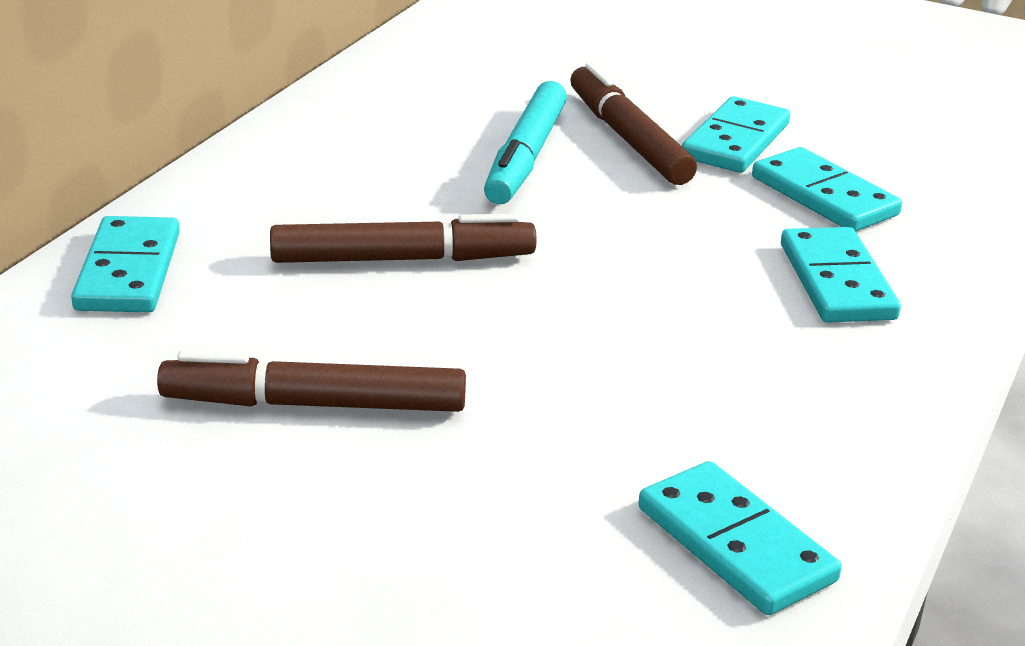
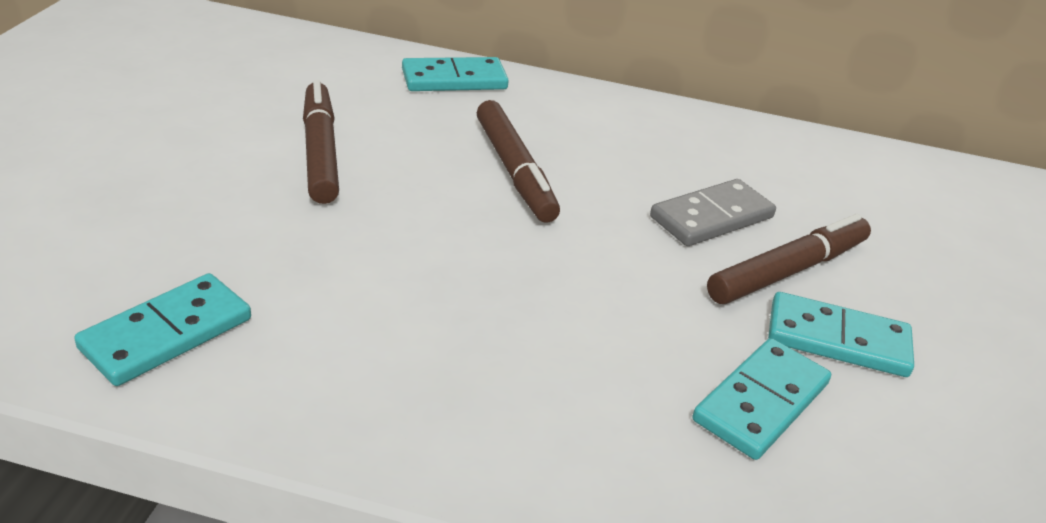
camera: 75 degrees right, 5 degrees up
(526, 156) = (711, 217): turquoise marker -> grey domino
(836, 281) = (587, 405): turquoise domino -> none

